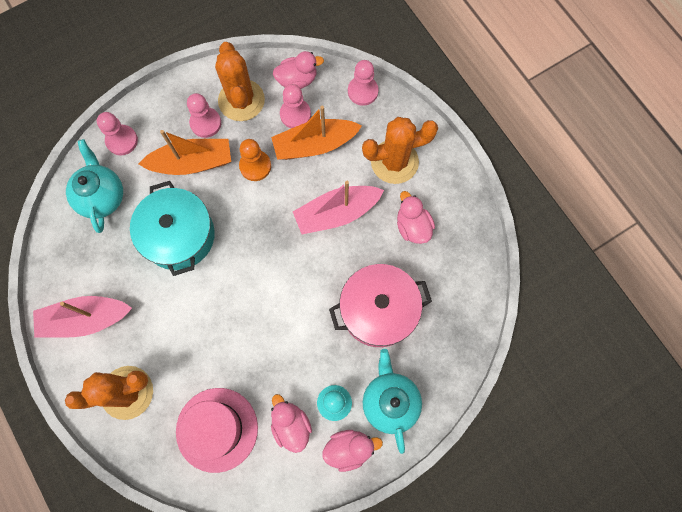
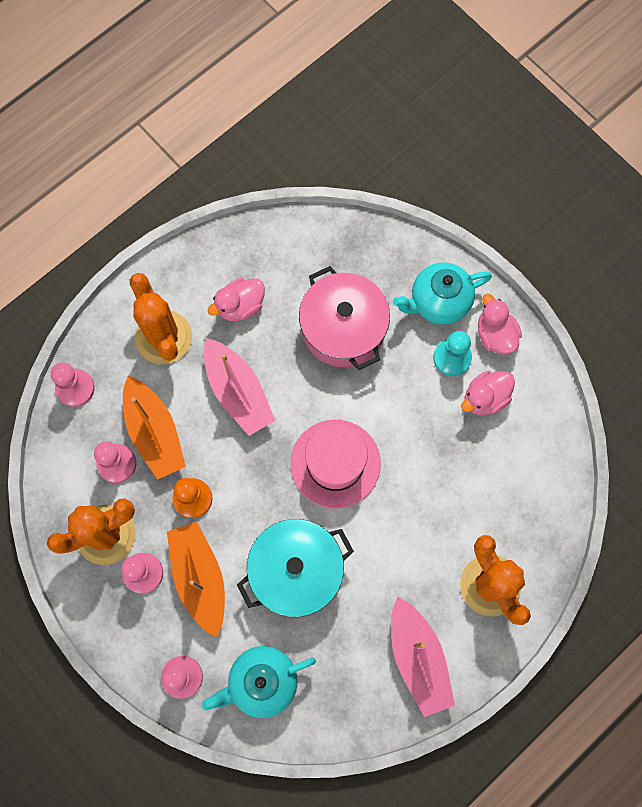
camera: 100 degrees left, 0 degrees up
(217, 429) = (507, 475): pink hat -> pink hat (335, 463)
(297, 80) = (68, 470): pink duck -> none

